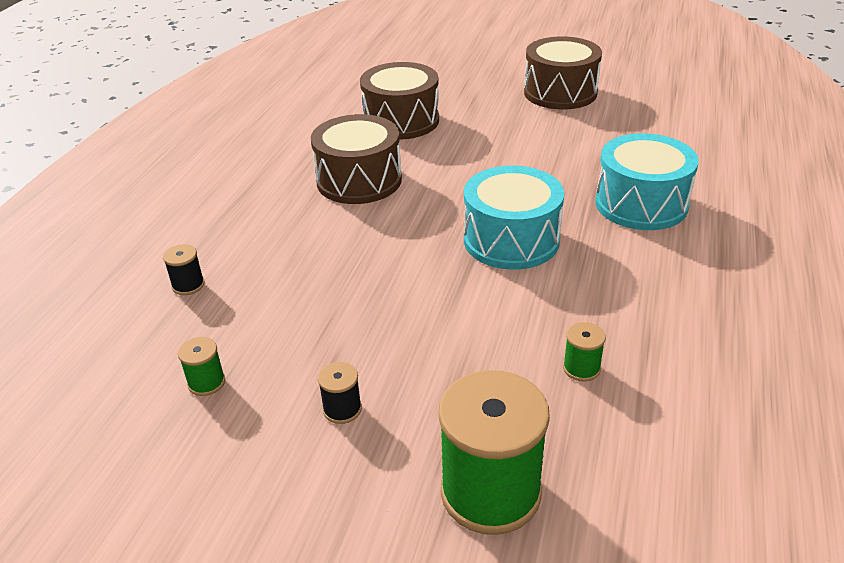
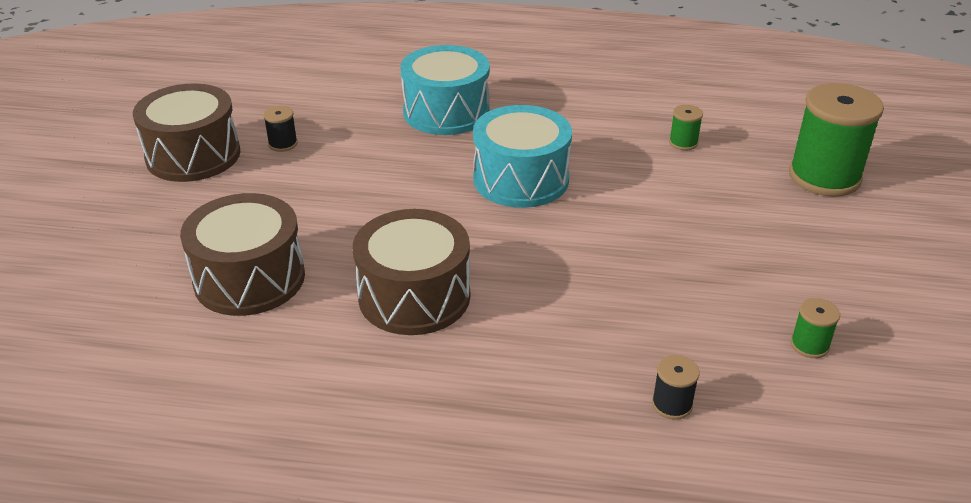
camera: 100 degrees left, 0 degrees up
(342, 409) = (791, 253): black spool -> black spool (283, 144)

